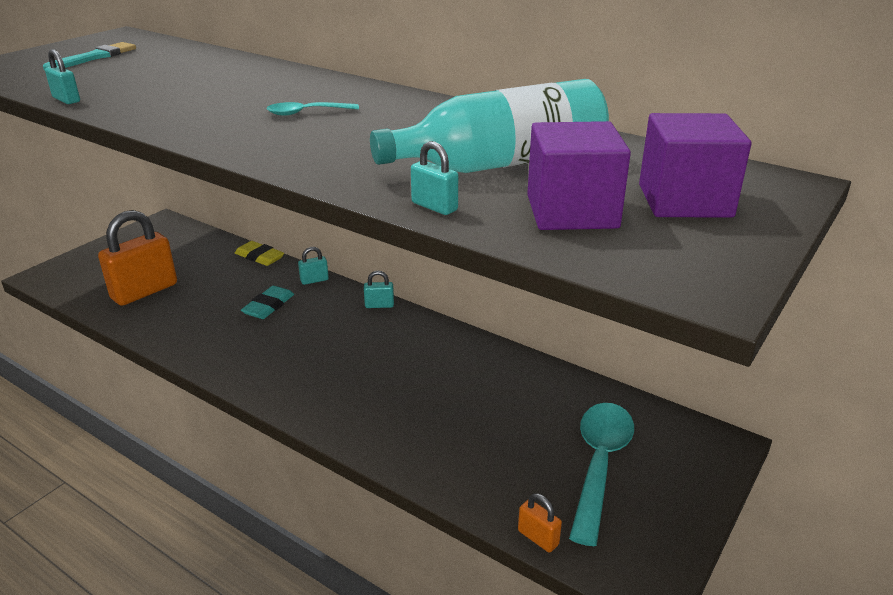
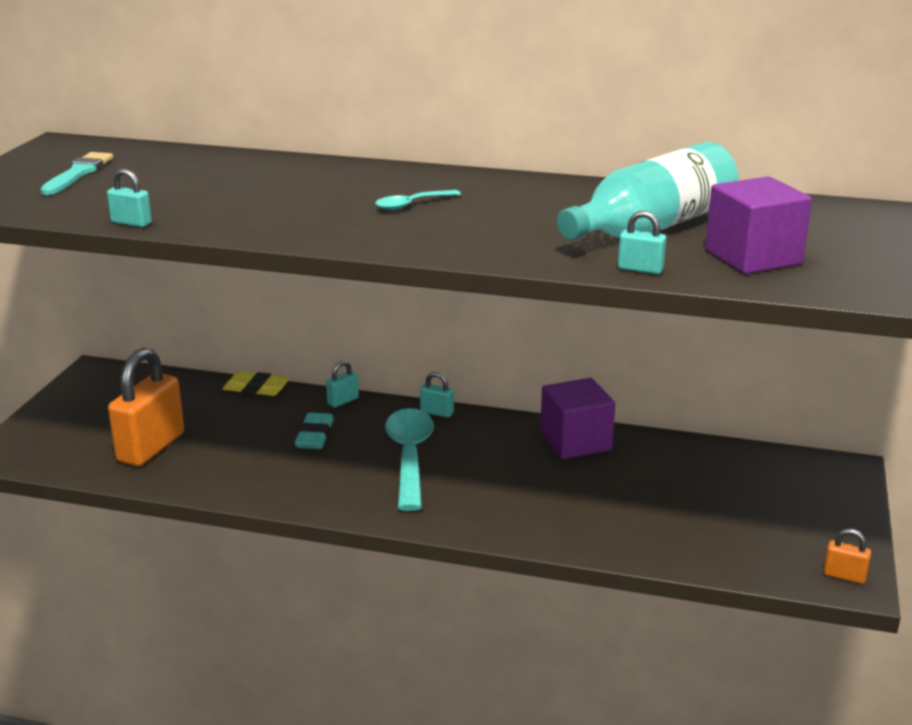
camera: 20 degrees left, 5 degrees down
(379, 305) = (437, 412): turquoise padlock -> turquoise padlock turned 45 degrees clockwise
(538, 538) = (743, 573): orange padlock -> orange padlock (844, 576)
(599, 464) = (755, 506): turquoise spoon -> turquoise spoon (409, 457)
(684, 201) = (828, 236): purple cube -> purple cube (575, 441)

